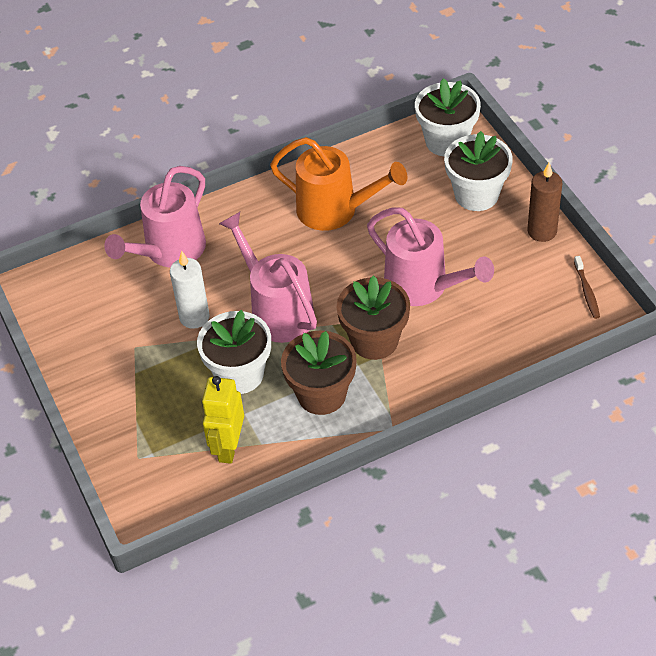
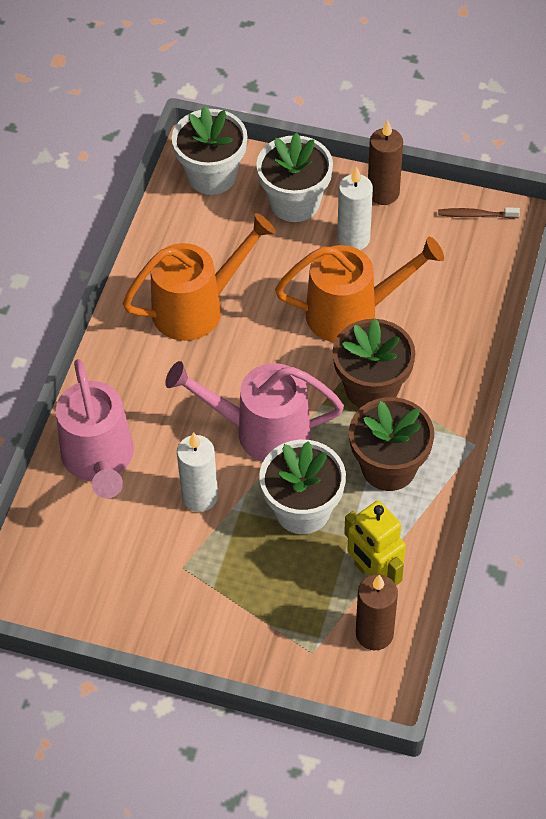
camera: 50 degrees left, 5 degrees up
(184, 480) = (374, 634): none -> brown candle
(424, 287) = (353, 312): pink watering can -> orange watering can
(484, 244) = (353, 239): none -> white candle
(587, 291) = (476, 215): brown toothbrush -> brown toothbrush turned 150 degrees clockwise

